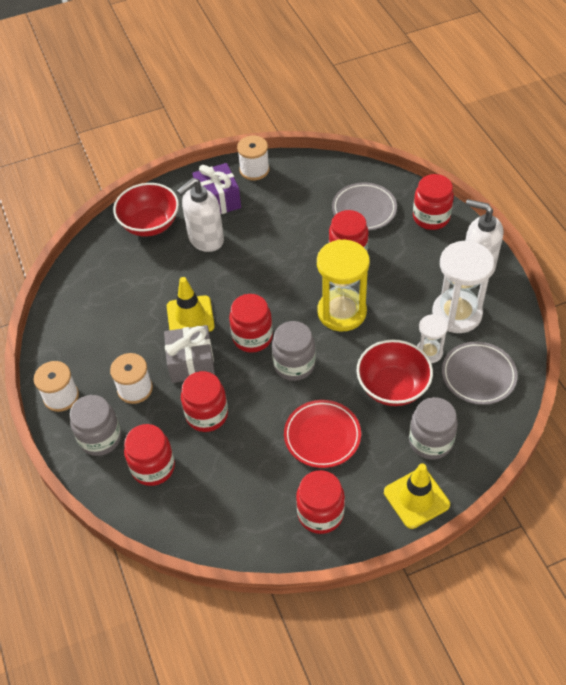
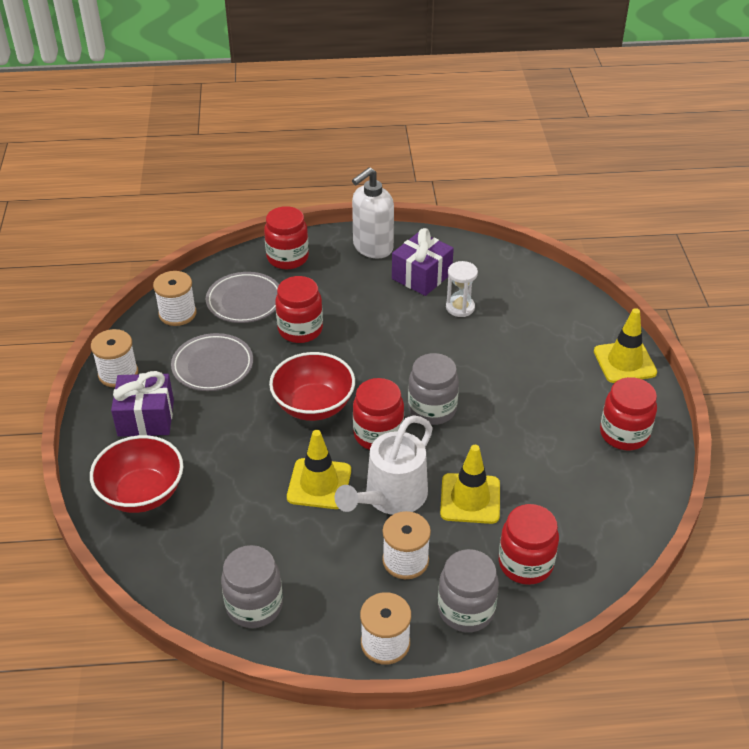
camera: 75 degrees left, 10 degrees down
(191, 363) = (390, 497): grey gift -> white watering can
(205, 240) = (204, 444): white soap dispenser -> none
(207, 415) = (470, 499): red jar -> yellow traffic cone
(322, 436) = (532, 410): red plate -> none
(331, 177) = (177, 313): none -> white spool
(342, 312) = (378, 355): yellow hourglass -> none
(392, 387) = (491, 343): red bowl -> red bowl (313, 406)
(430, 441) = (564, 335): grey jar -> grey jar (254, 606)
(457, 313) = (422, 276): white hourglass -> purple gift
(478, 375) = (501, 284): grey plate -> grey plate (213, 366)

